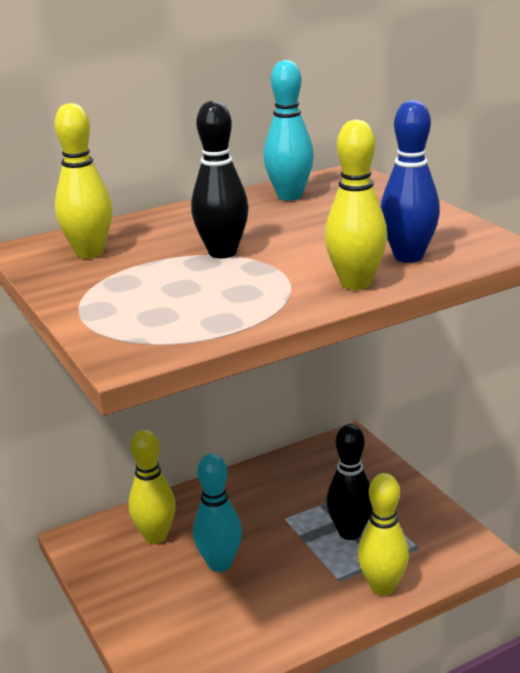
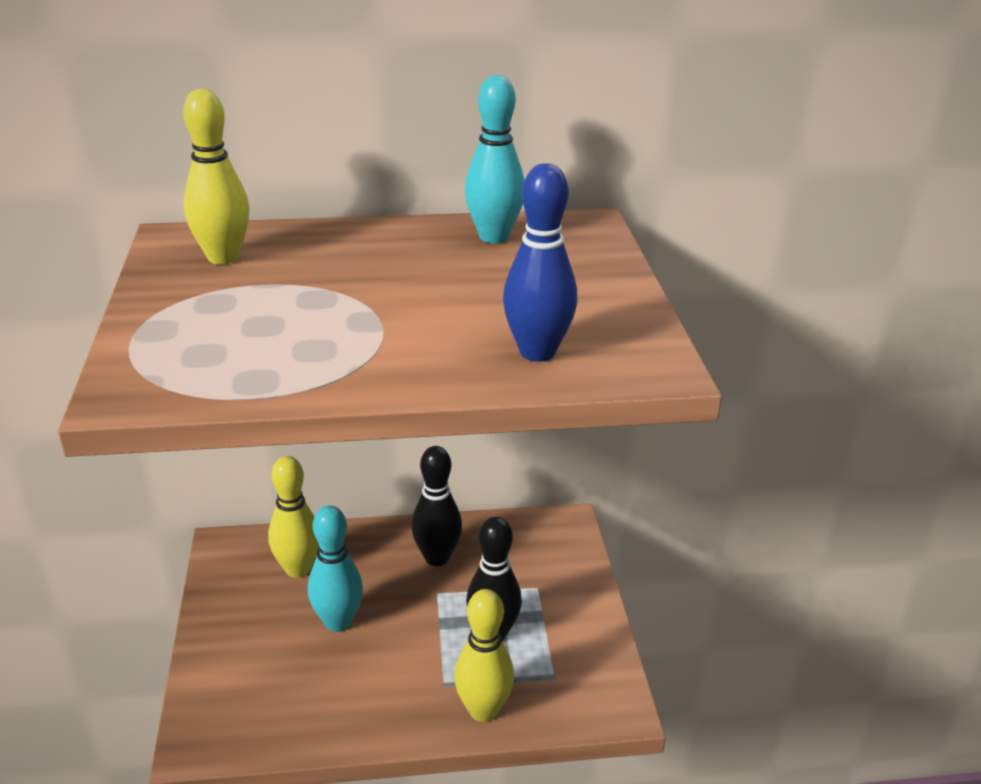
camera: 20 degrees right, 5 degrees up
(222, 252) = (349, 292): black bowling pin -> black bowling pin (437, 558)
(355, 283) = (442, 371): yellow bowling pin -> none

